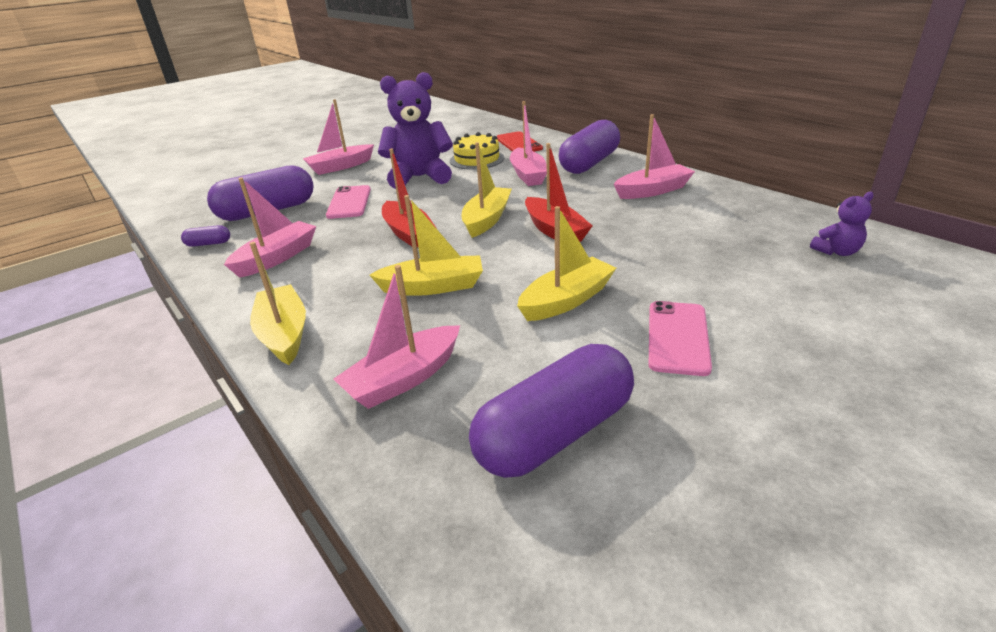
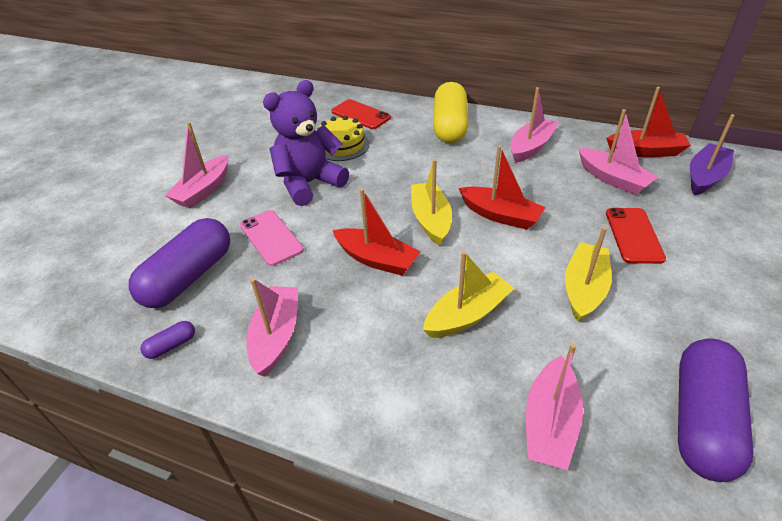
camera: 30 degrees left, 10 degrees up
(284, 334) = (394, 424): yellow boat -> none
(528, 175) = (411, 154): pink boat -> pink boat (612, 179)
(589, 163) = (450, 126): purple capsule -> yellow capsule
(677, 276) = (633, 235): none -> red phone
(677, 337) = (689, 295): pink phone -> none
(784, 217) = (645, 151): none -> red boat
(836, 252) = (705, 177): purple teddy bear -> purple boat

